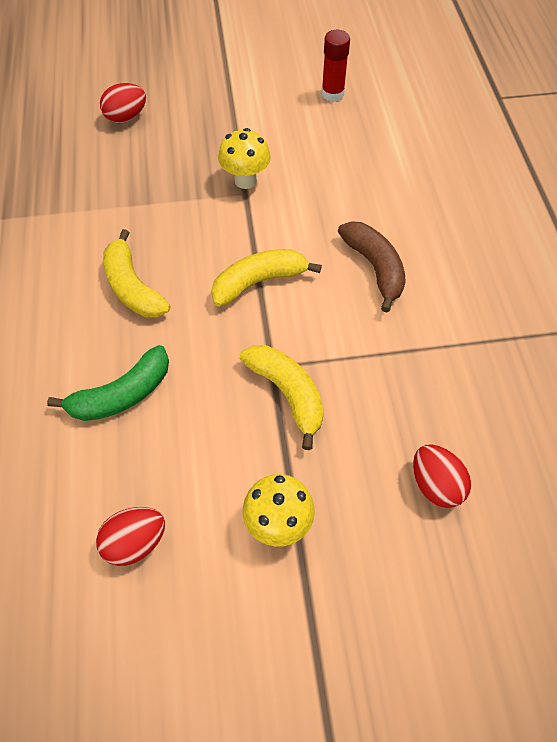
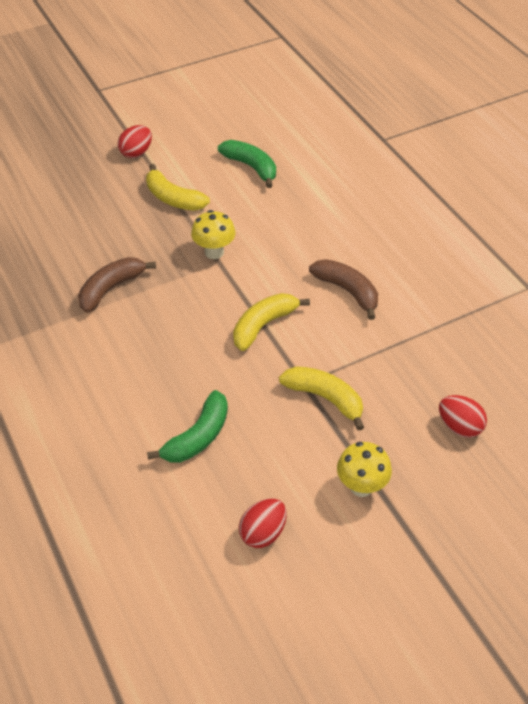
camera: 20 degrees left, 10 degrees down
(116, 192) = (111, 288): none -> brown banana
(126, 117) = (87, 227): red egg -> red egg (136, 153)
(132, 287) = (164, 357): yellow banana -> yellow banana (173, 198)
(332, 94) = (251, 167): red glue stick -> green banana

